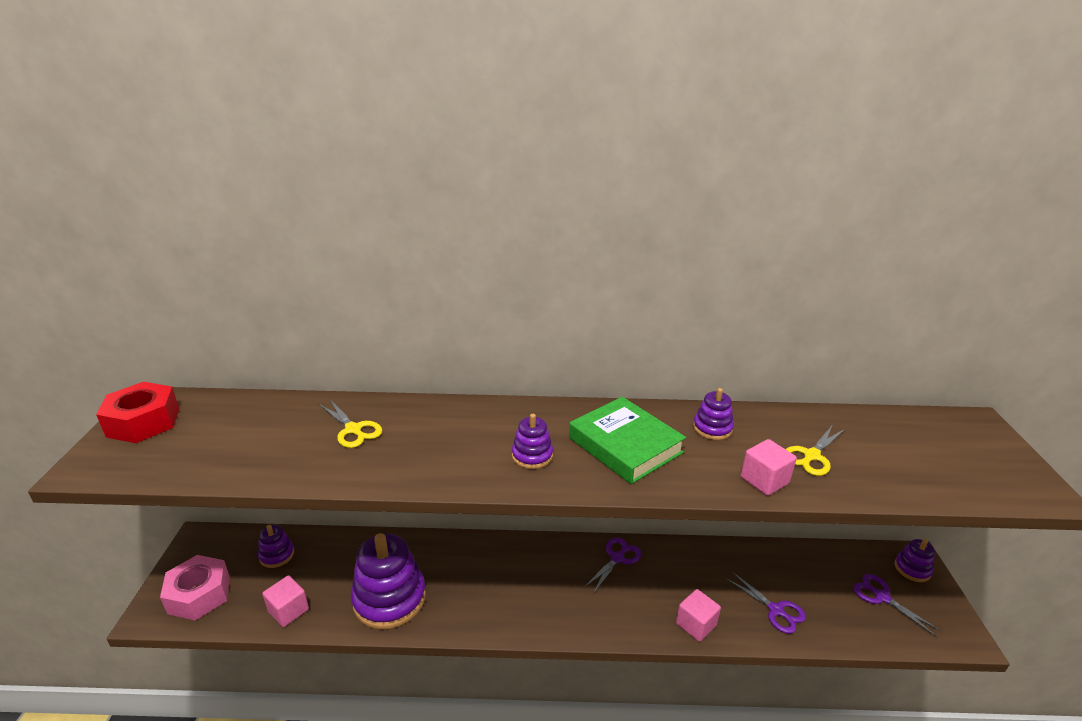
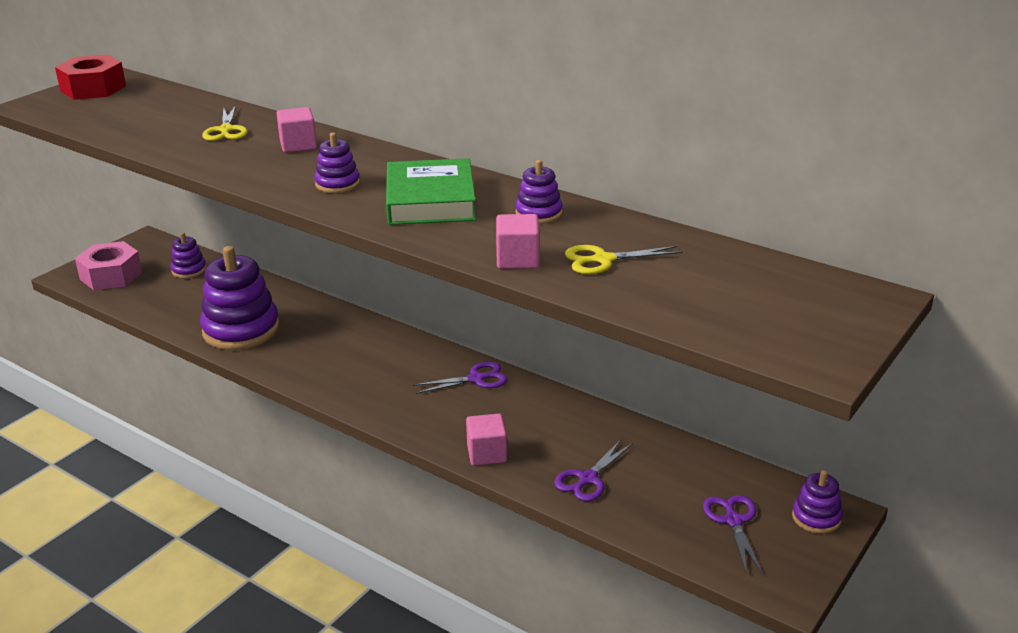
camera: 35 degrees right, 0 degrees up
(288, 610) = (160, 308): pink cube -> pink cube (298, 145)
(776, 610) = (588, 479): purple scissors -> purple scissors turned 45 degrees clockwise

